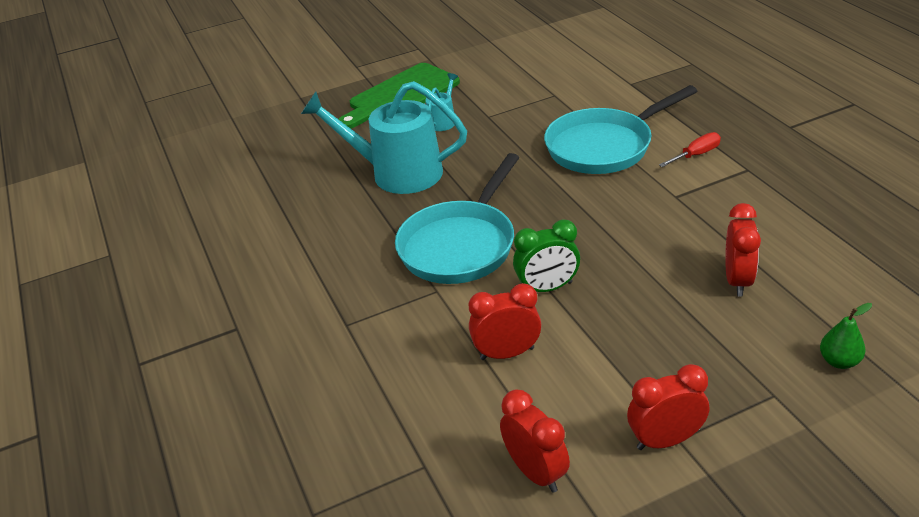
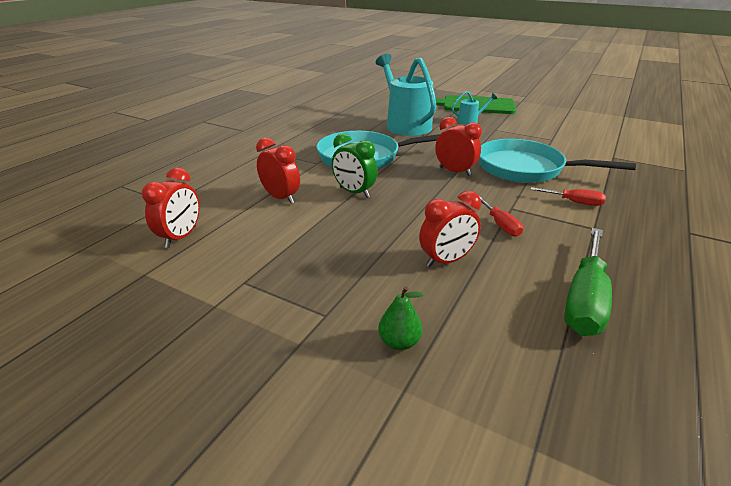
camera: 50 degrees right, 5 degrees down
(665, 440) = (239, 277): red clock -> red clock (455, 171)
(701, 218) = (500, 225): none -> red screwdriver
(844, 232) = (585, 299): none -> green screwdriver

